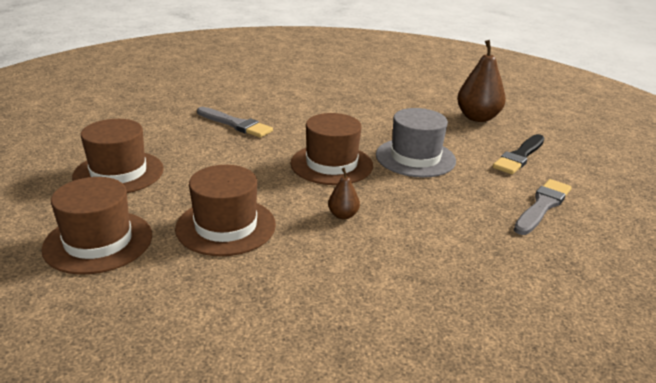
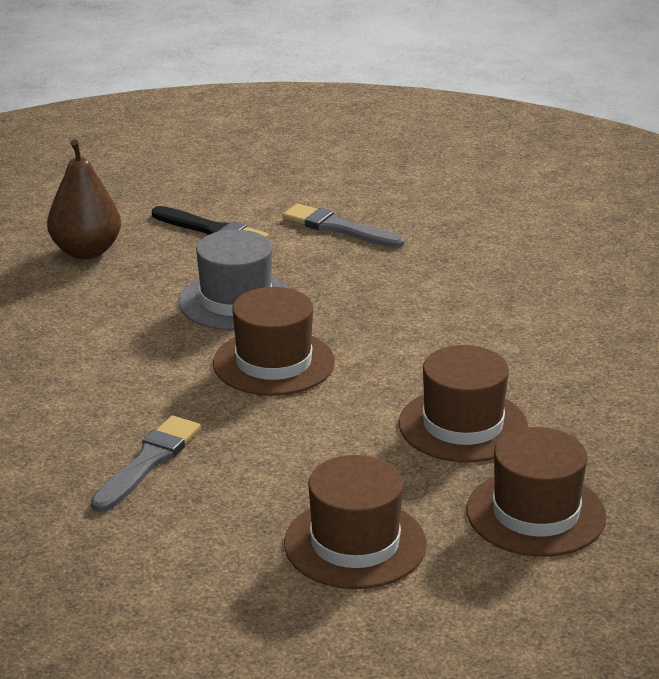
camera: 95 degrees left, 0 degrees up
(343, 215) = (406, 348): brown pear -> none

